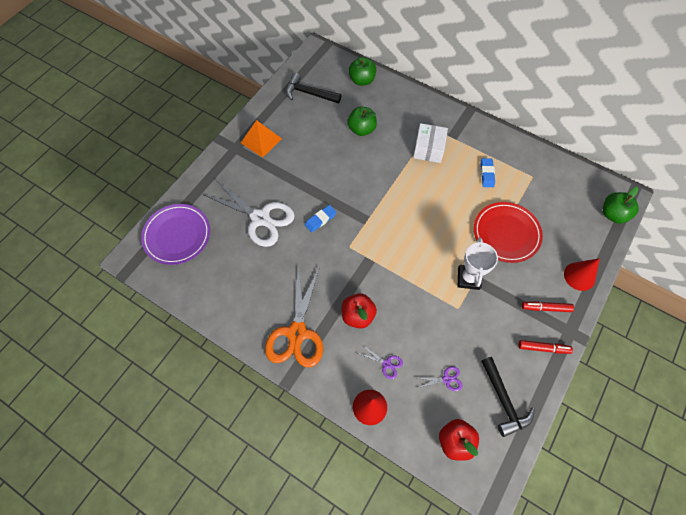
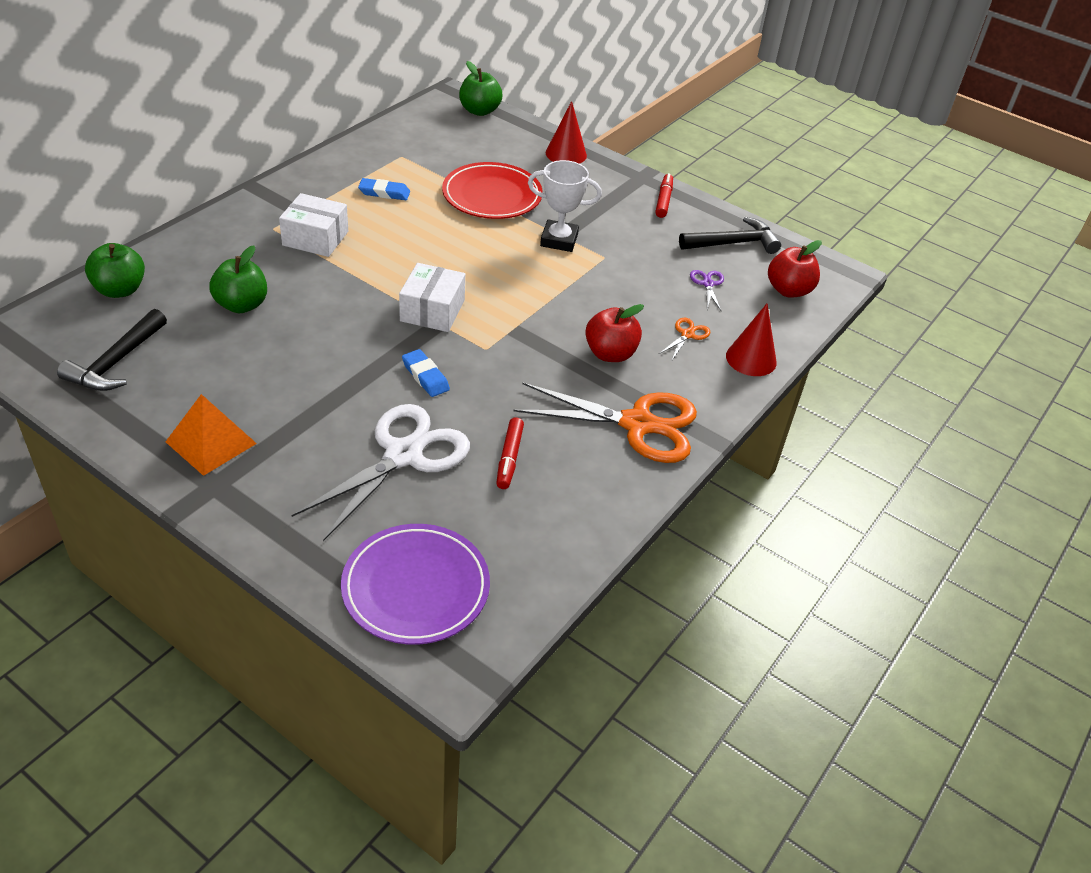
camera: 90 degrees left, 20 degrees down
(377, 215) = (432, 311): none -> white box
(386, 364) = (687, 334): purple scissors -> orange scissors
(546, 308) = (609, 187): red marker -> red marker (509, 458)

